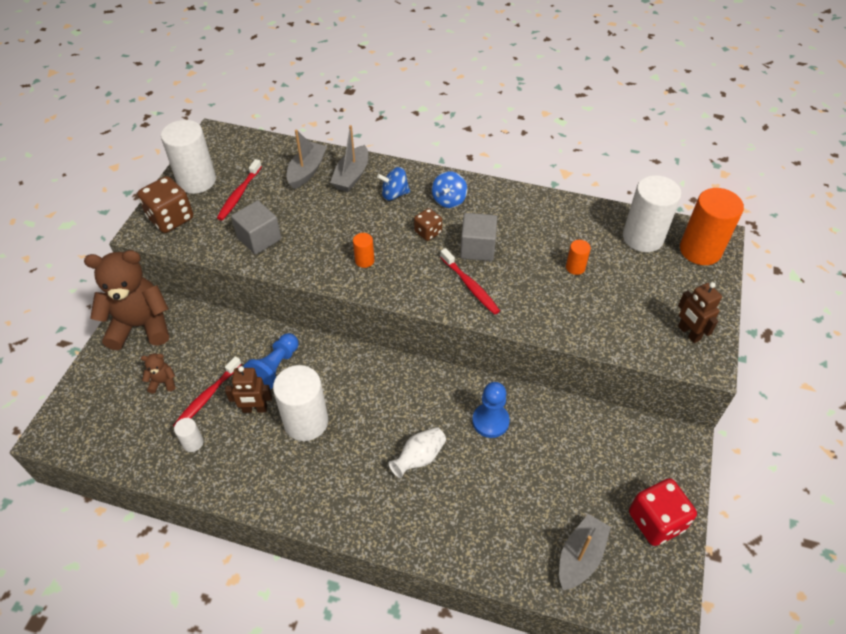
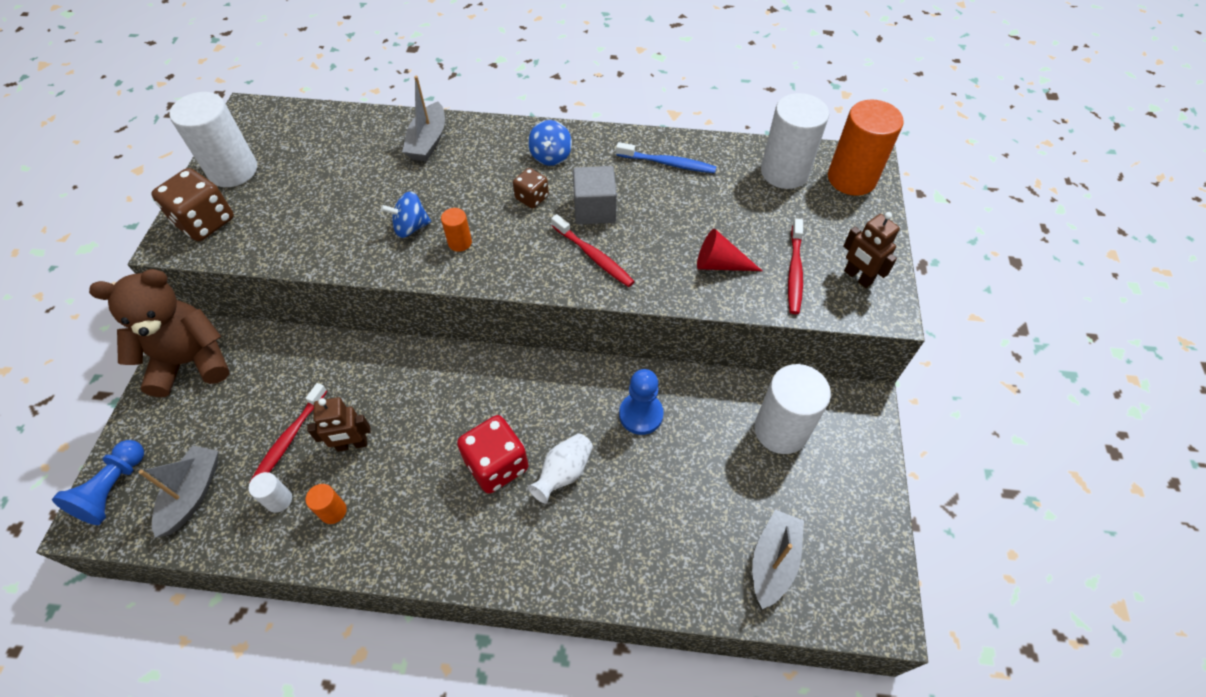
camera: 10 degrees left, 5 degrees up
(163, 382) = (229, 429): brown teddy bear -> none
(239, 194) = (290, 181): red toothbrush -> red toothbrush (794, 271)
(259, 238) = (323, 233): grey cube -> none
(275, 367) = (370, 389): blue pawn -> blue pawn (113, 489)
(306, 422) = (418, 450): white cylinder -> white cylinder (781, 430)
(307, 171) = (372, 142): grey boat -> grey boat (193, 494)
(394, 194) = (484, 157): blue spinning top -> blue spinning top (411, 227)
(545, 218) = (668, 163): none -> blue toothbrush
(573, 306) = (720, 264): none -> red cone
(575, 267) = (713, 217): orange cylinder -> orange cylinder (333, 511)
(656, 521) = (851, 503): red dice -> red dice (497, 465)

